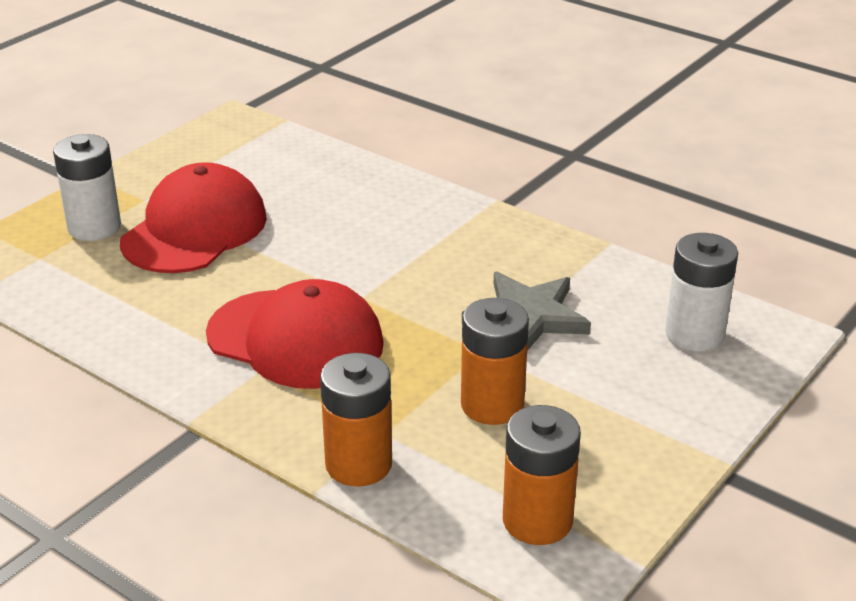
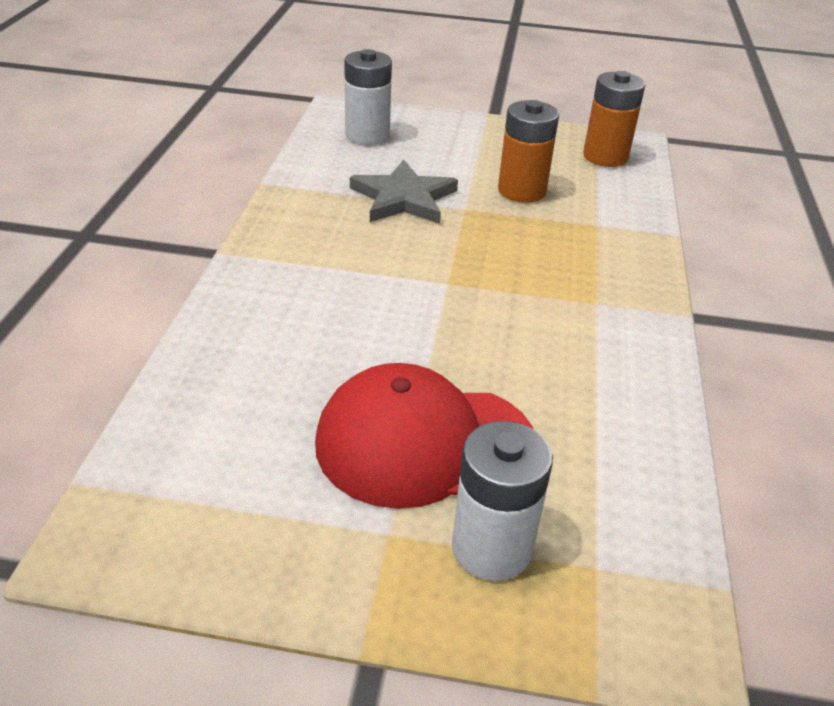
camera: 120 degrees left, 5 degrees up
(295, 339) = (541, 297): red cap -> none
(358, 464) = (638, 225): orange battery -> none

